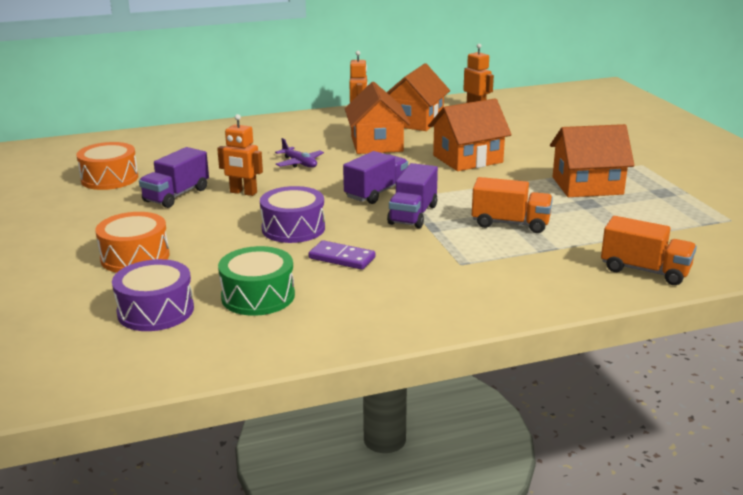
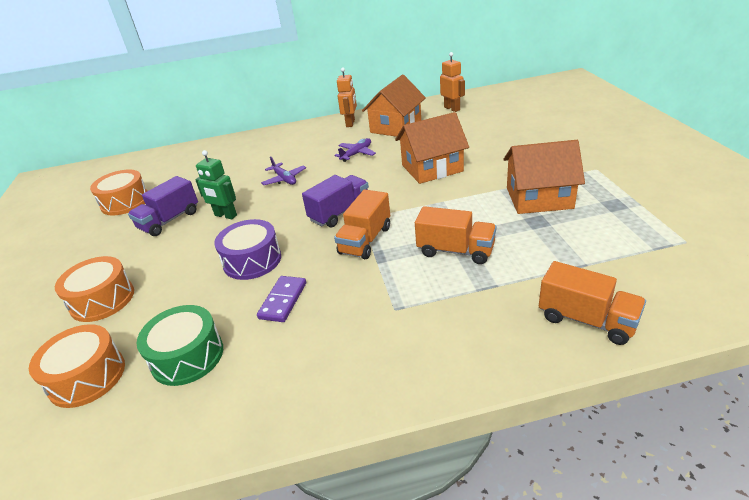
camera: 10 degrees right, 10 degrees up
(155, 311) = (87, 377): purple drum -> orange drum
(243, 192) = (225, 215): orange robot -> green robot
(342, 258) = (283, 300): purple domino -> purple domino turned 75 degrees clockwise
(376, 144) = (356, 154): orange house -> purple plane
(413, 214) = (365, 240): purple truck -> orange truck

